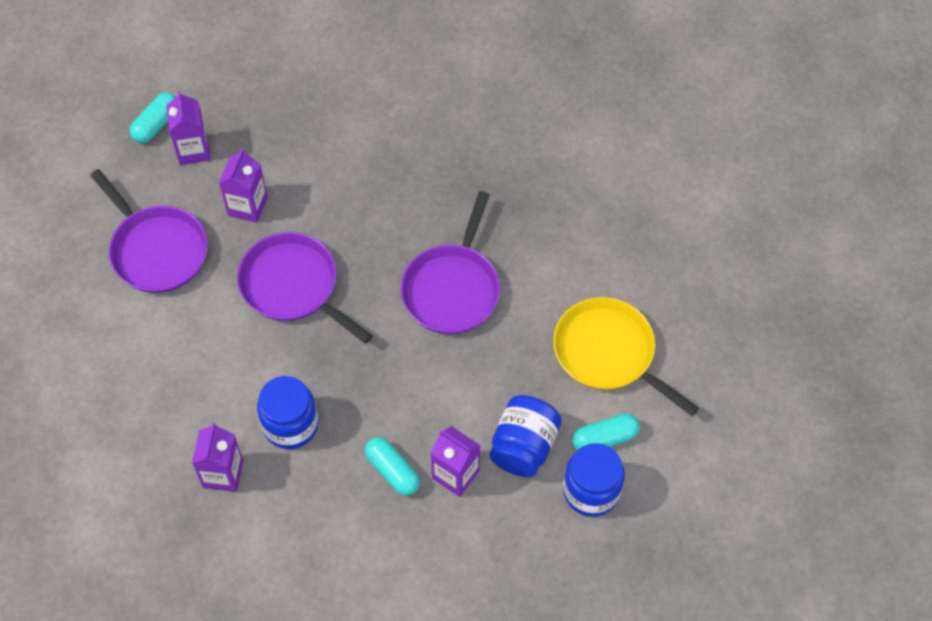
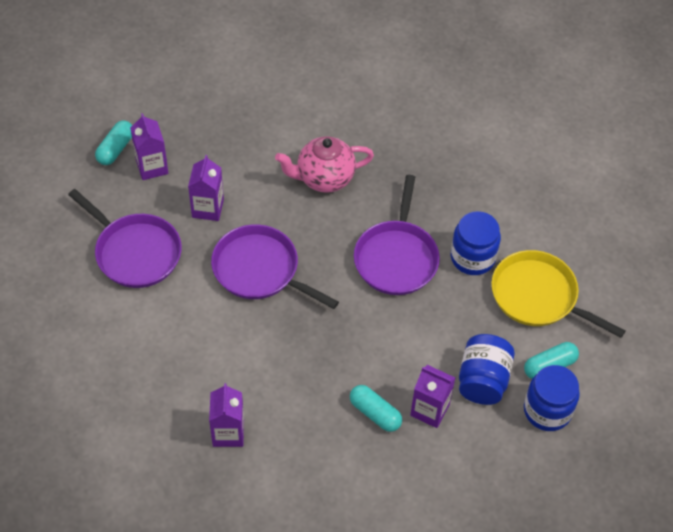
camera: 10 degrees left, 5 degrees down
(290, 425) = (279, 385): blue jar -> blue jar (472, 257)
(387, 184) = (324, 178): none -> pink teapot

